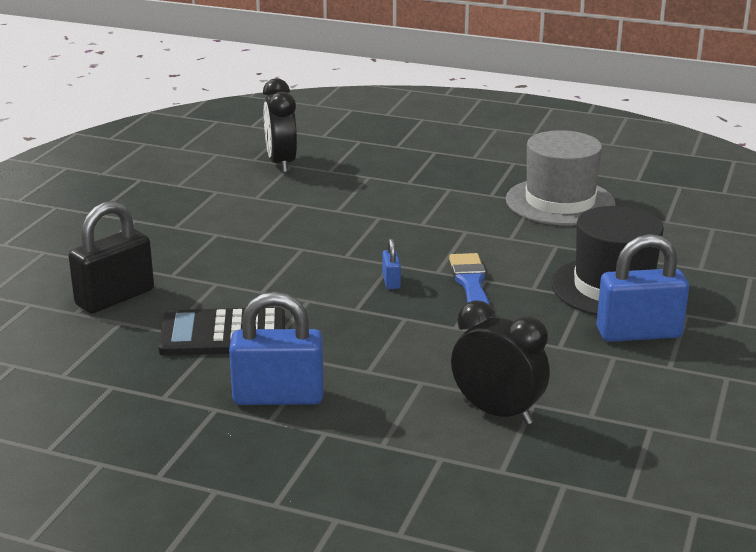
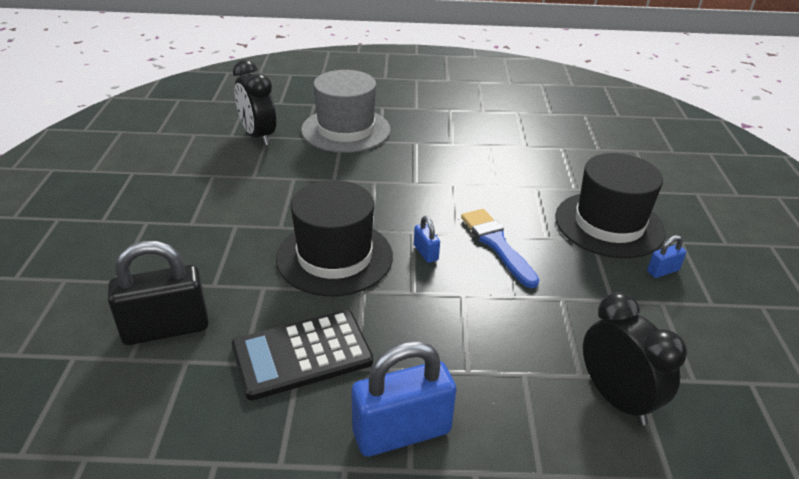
camera: 20 degrees left, 10 degrees up
(115, 298) = (166, 328): black padlock -> black padlock turned 45 degrees clockwise
(297, 271) = (334, 257): none -> black hat
(497, 412) = (616, 398): black clock -> black clock turned 45 degrees clockwise
(560, 202) = (509, 142): grey hat -> grey hat (346, 130)
(638, 333) = (662, 271): blue padlock -> blue padlock, size x0.46

